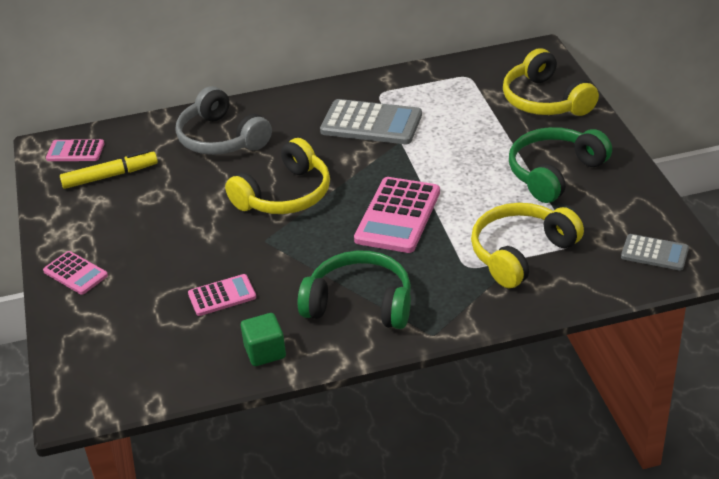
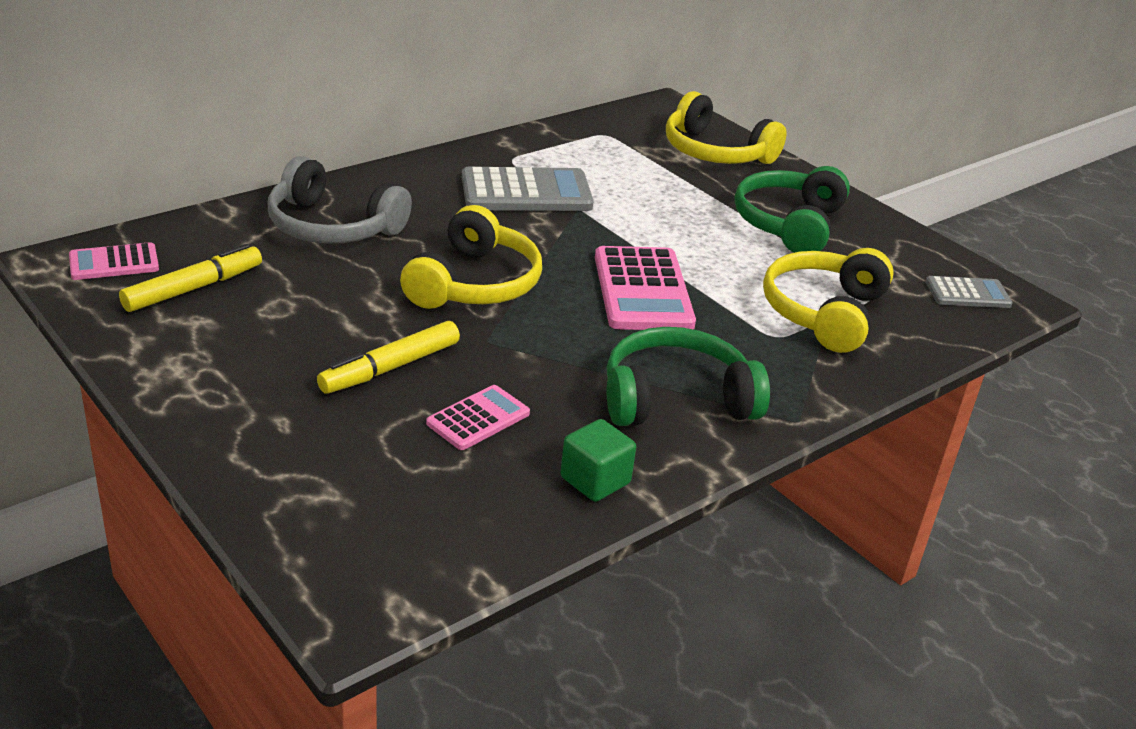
camera: 30 degrees left, 5 degrees down
(75, 273) = (225, 423): pink calculator -> none
(192, 251) = (390, 368): none -> yellow marker

